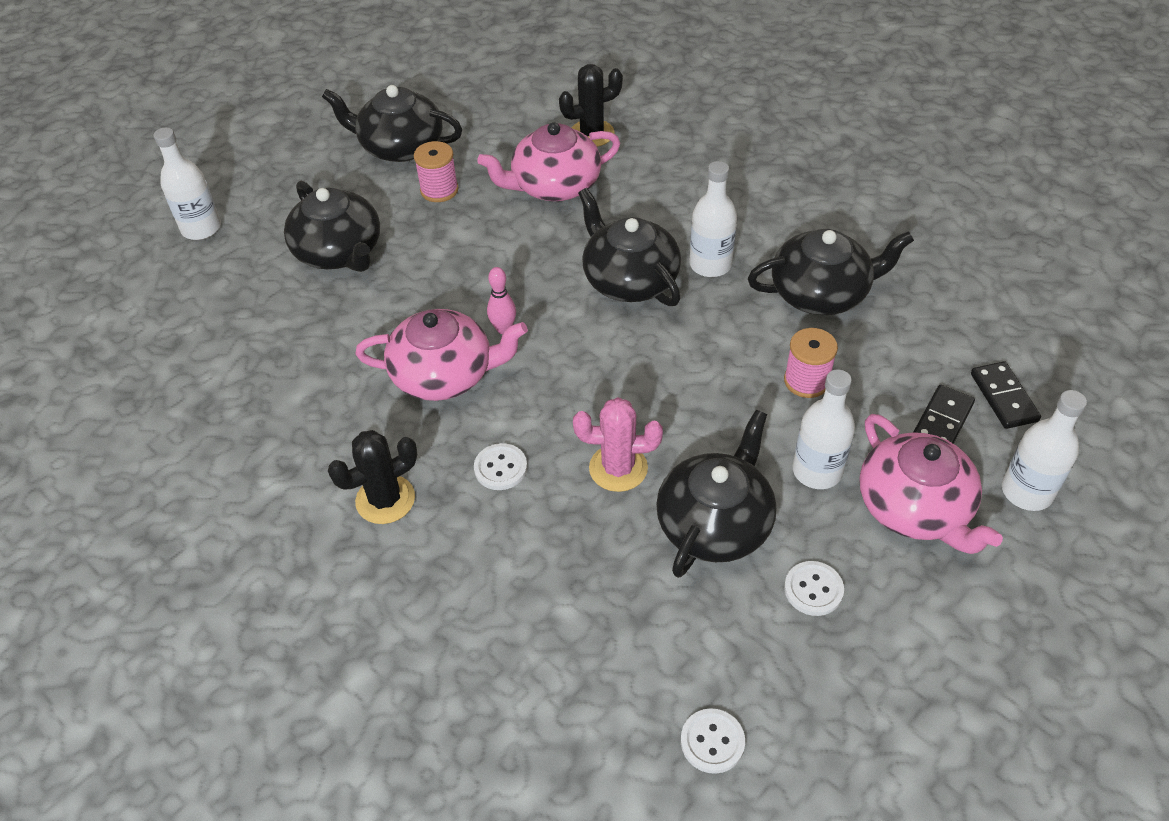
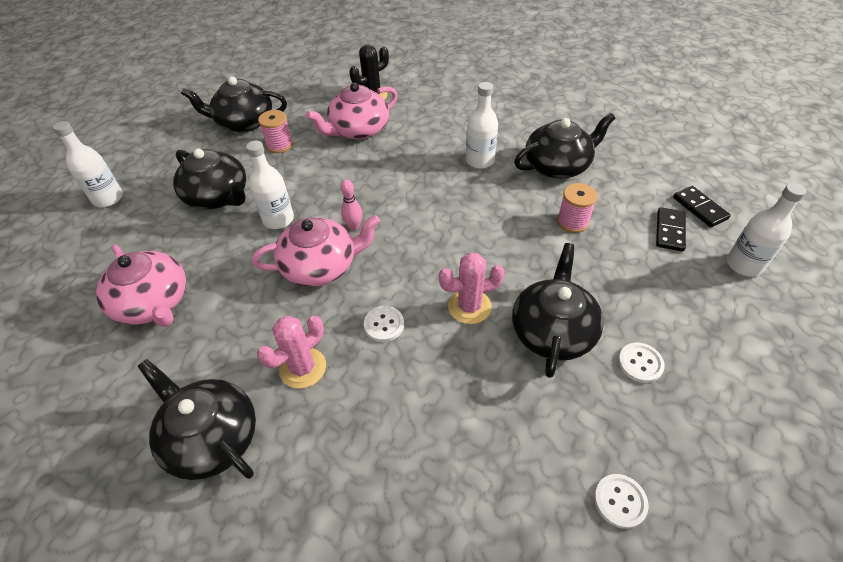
camera: 15 degrees left, 0 degrees up
(385, 500) = (303, 368): black cactus -> pink cactus
(629, 279) = (430, 179): black teapot -> black teapot (211, 437)
(817, 471) = (605, 279): white bottle -> white bottle (278, 219)
(915, 507) = (680, 290): pink teapot -> pink teapot (154, 303)

